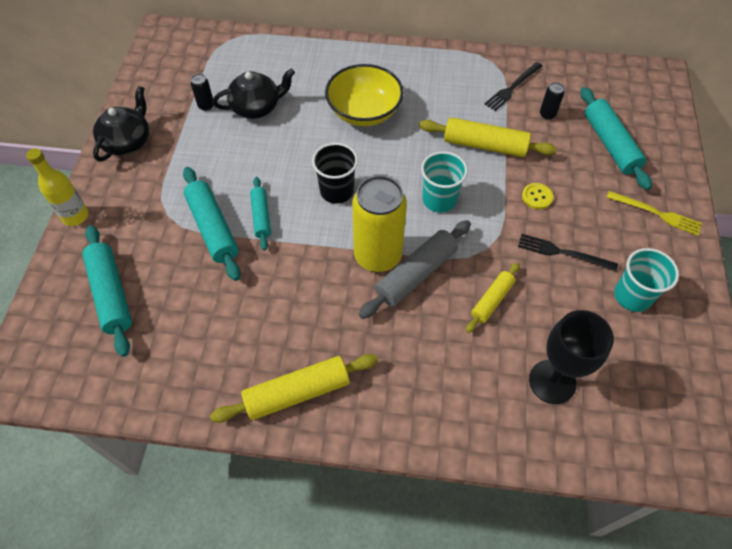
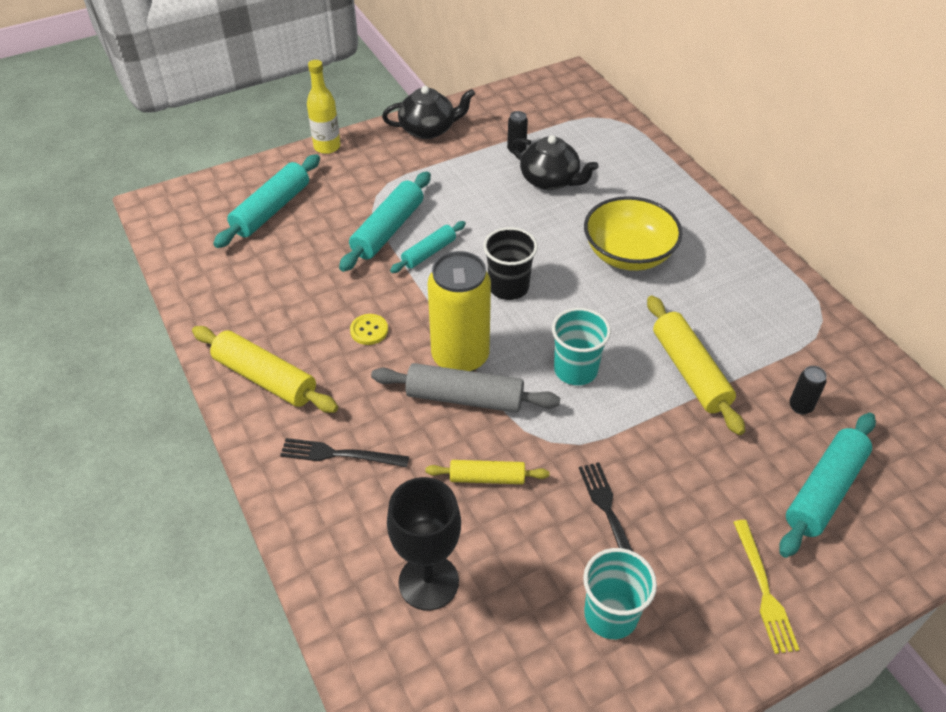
camera: 55 degrees right, 10 degrees down
(512, 88) = (804, 355): black fork -> black fork (339, 454)
(537, 197) = (665, 453): yellow button -> yellow button (369, 330)

